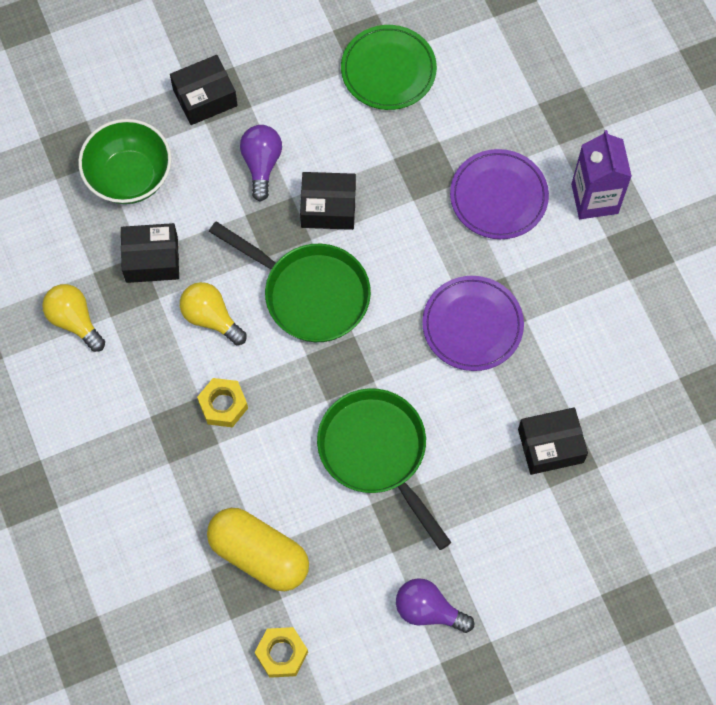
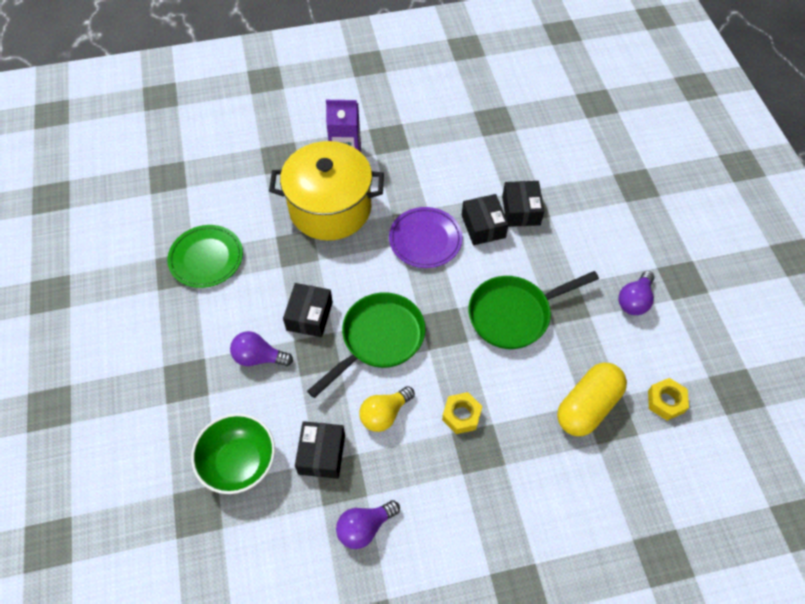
camera: 80 degrees left, 10 degrees down
(74, 321) = (365, 527): yellow light bulb -> purple light bulb
(205, 97) = (184, 391): black box -> black box (483, 226)
(498, 197) = (330, 208): purple plate -> yellow pot

